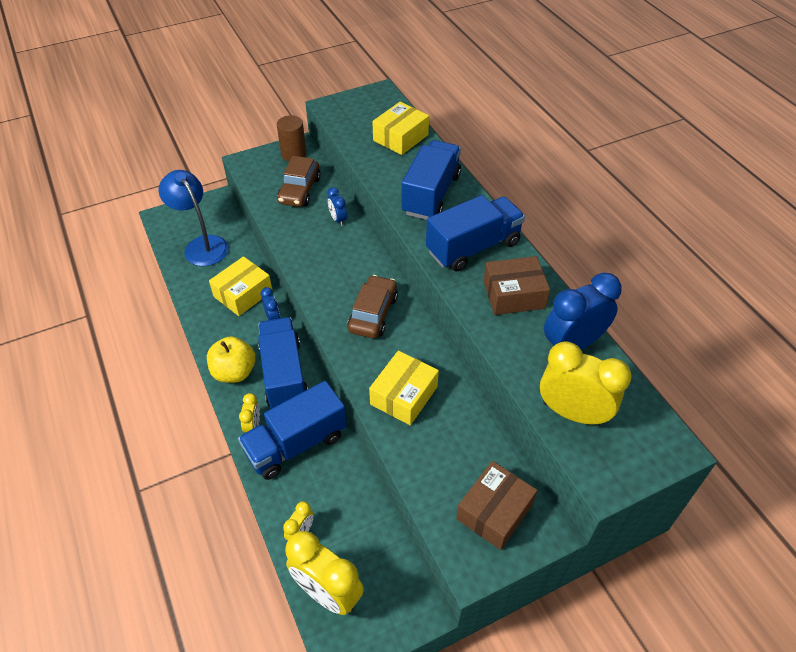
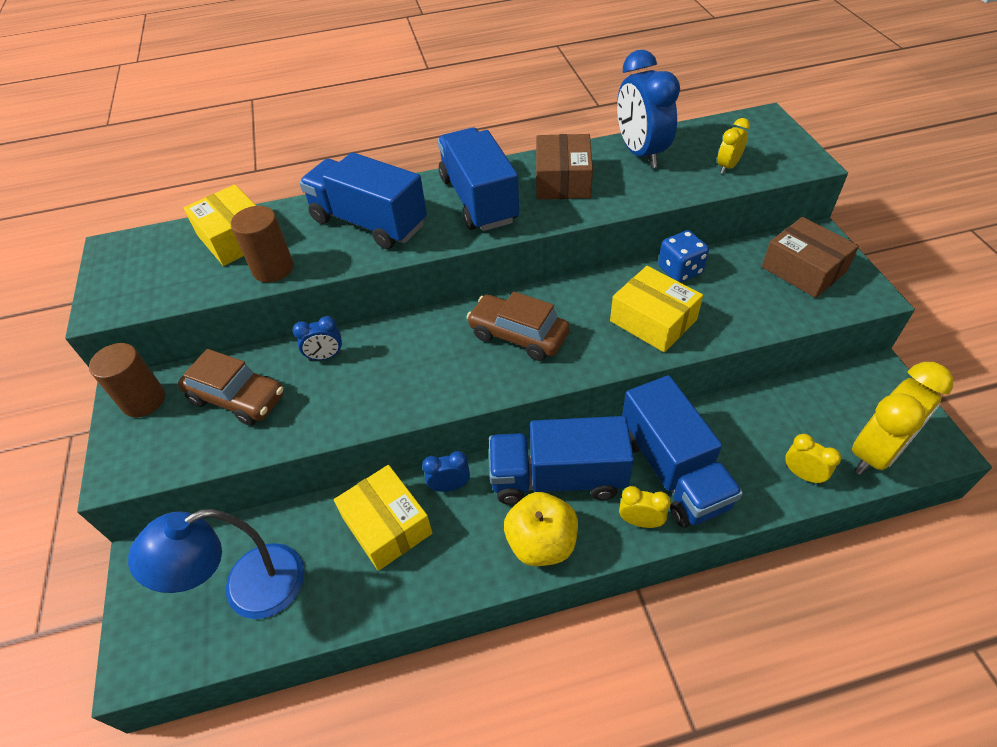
camera: 75 degrees left, 0 degrees up
(374, 162) = (273, 268): none -> brown cylinder
(469, 412) = (680, 270): none -> blue dice
(572, 413) = (727, 166): yellow clock -> yellow clock, size x0.49

